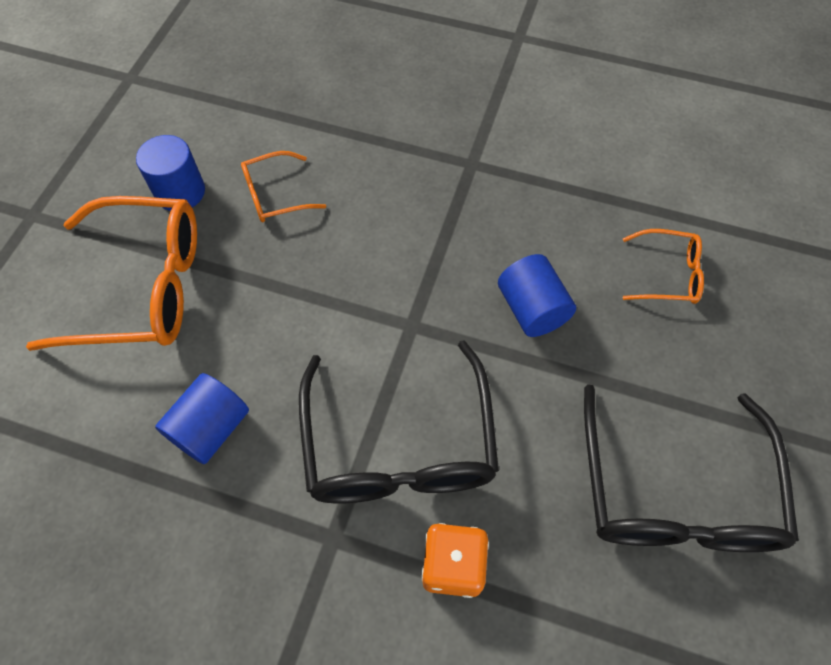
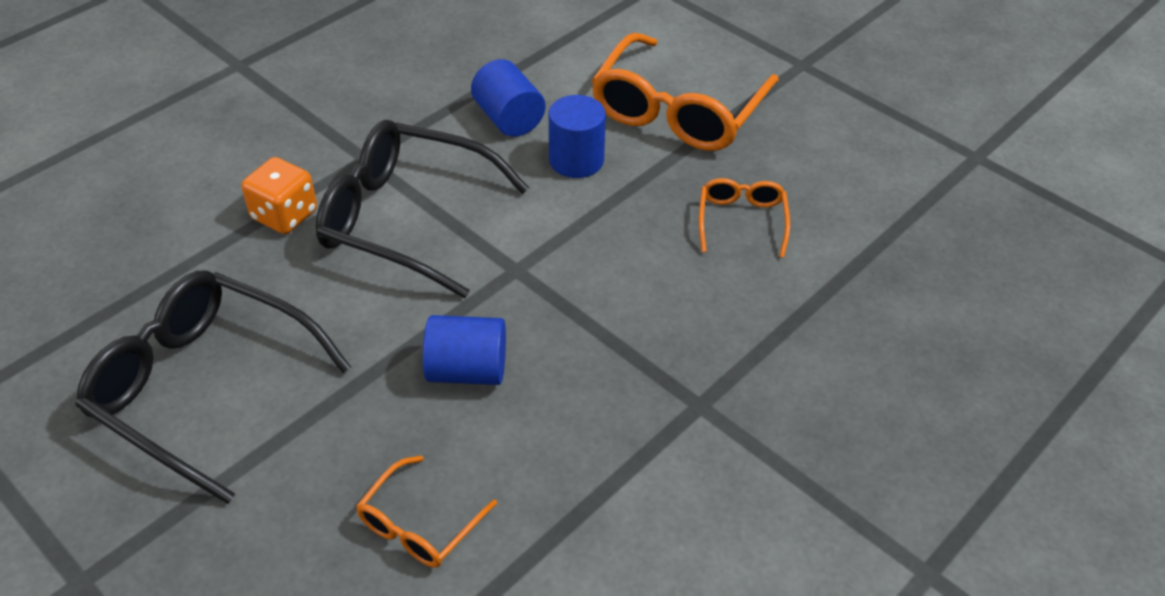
camera: 115 degrees right, 15 degrees down
(180, 192) = (782, 157): blue cylinder -> blue cylinder (576, 160)

